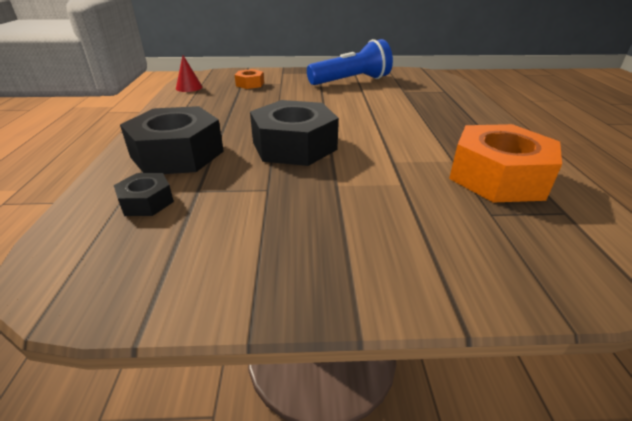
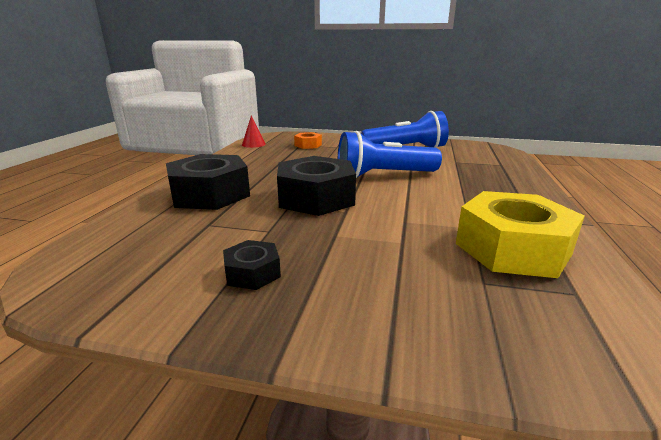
camera: 15 degrees right, 10 degrees down
(146, 202) = (161, 228): black nut -> black nut (252, 273)
(346, 113) = (383, 175): none -> blue flashlight
(497, 177) = (512, 248): orange nut -> yellow nut

